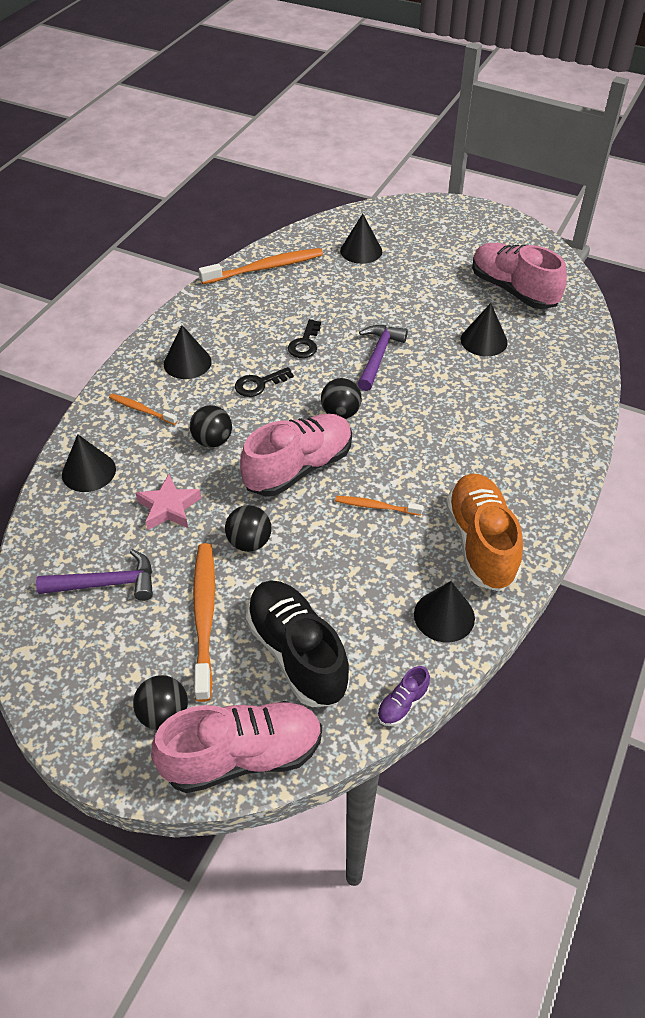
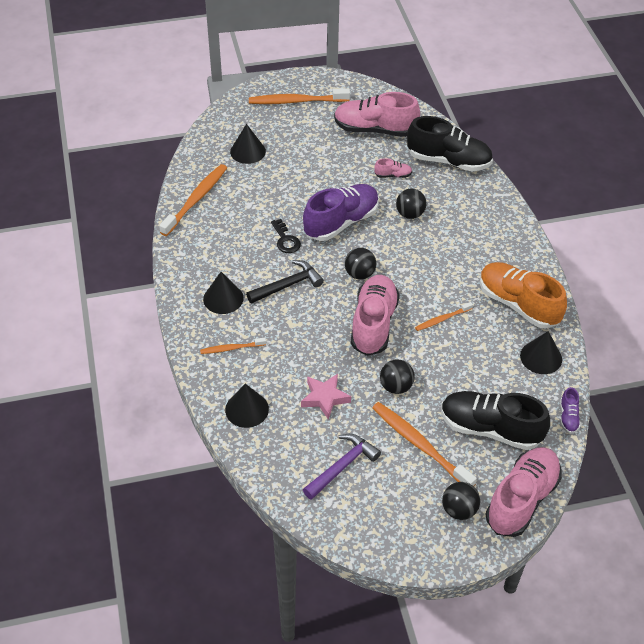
camera: 40 degrees left, 0 degrees up
(212, 441) = (302, 340): black ball -> black ball (410, 214)
(259, 384) = (288, 285): black key -> black hammer
(378, 356) = (341, 222): purple hammer -> purple shoe
(459, 230) = (296, 101): none -> orange toothbrush
(484, 340) = (393, 175): black cone -> pink shoe
(563, 357) = (448, 161): none -> black shoe

